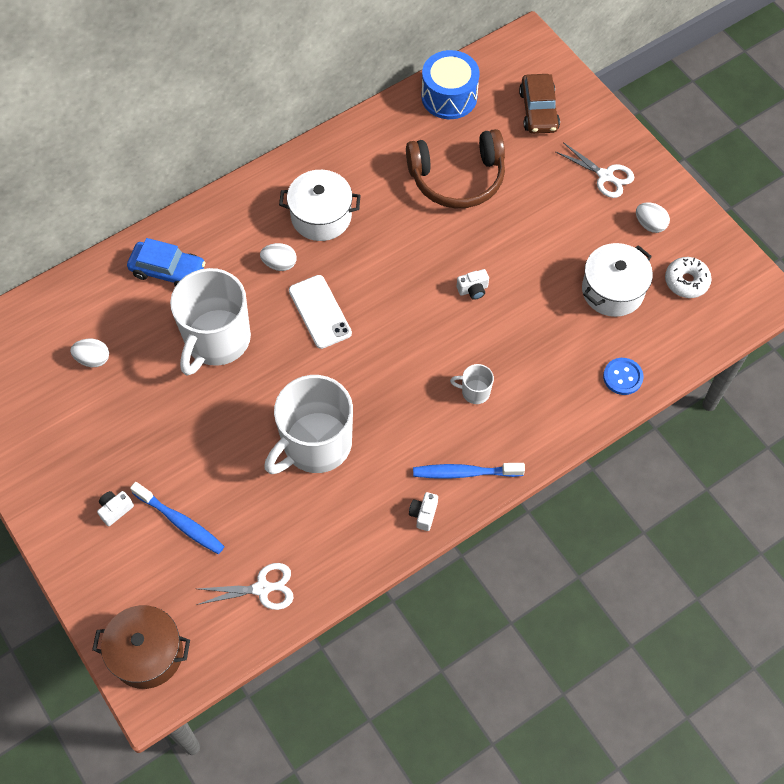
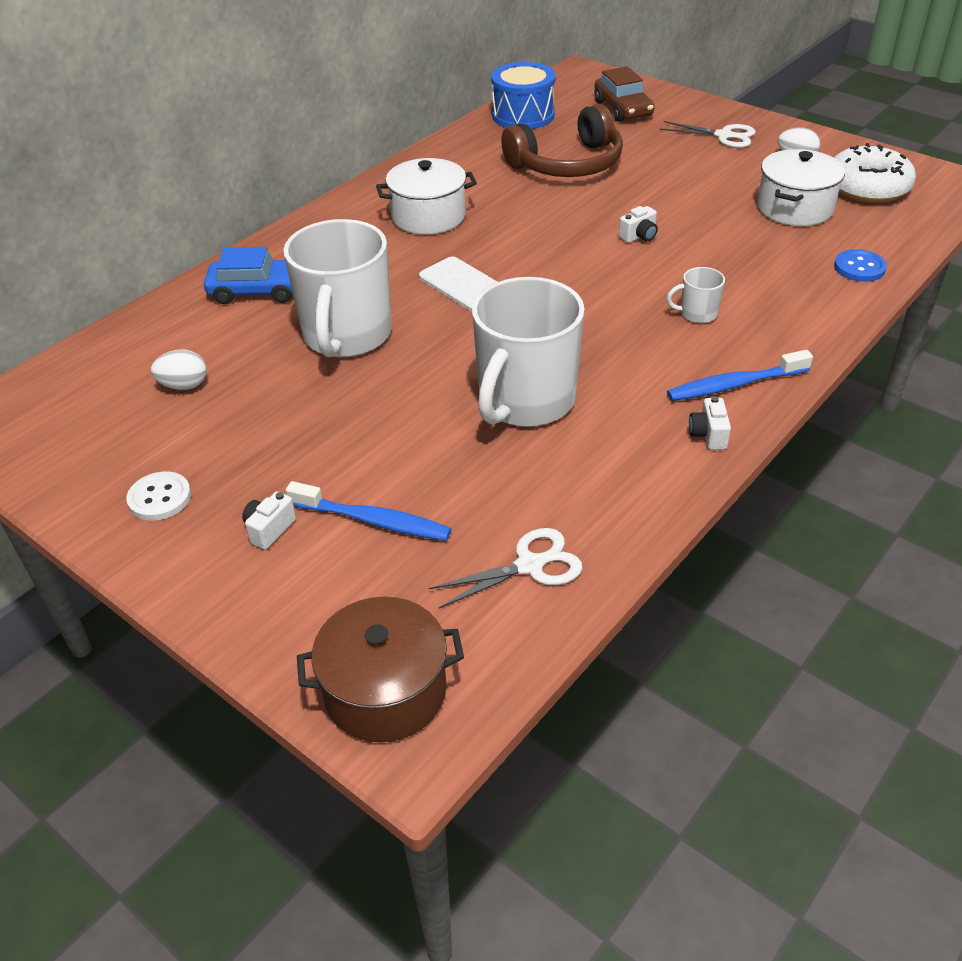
camera: 15 degrees left, 20 degrees down
(55, 461) = (159, 498): none -> white button
(279, 264) = (397, 260): white egg -> none
(686, 281) = (867, 187): white donut -> white donut, size x1.57

